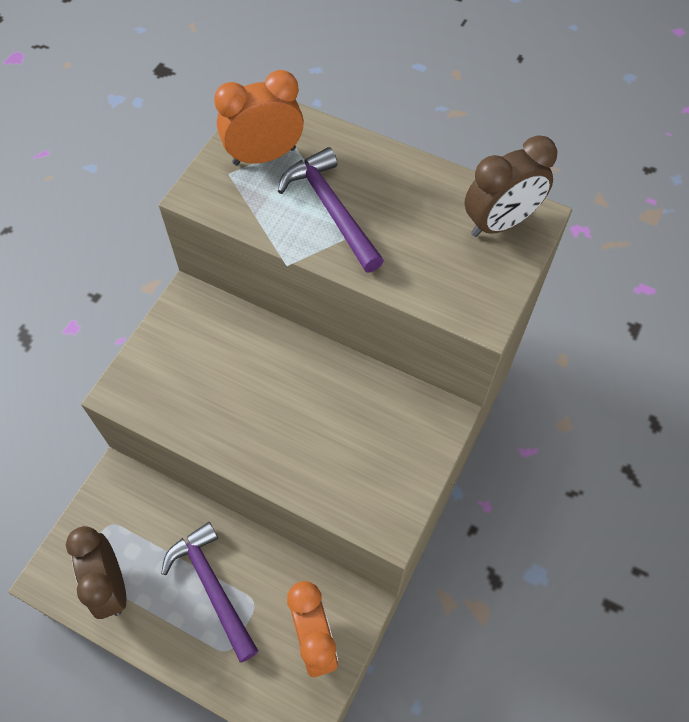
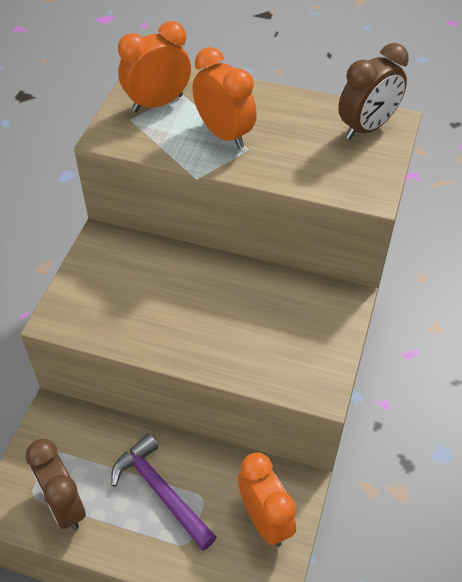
camera: 10 degrees left, 10 degrees down
(331, 209) = (224, 134): purple hammer -> orange clock

